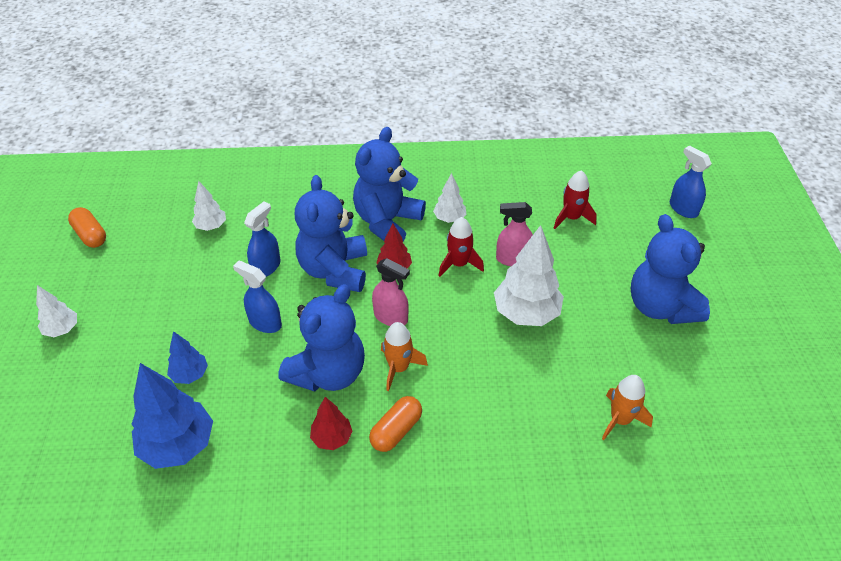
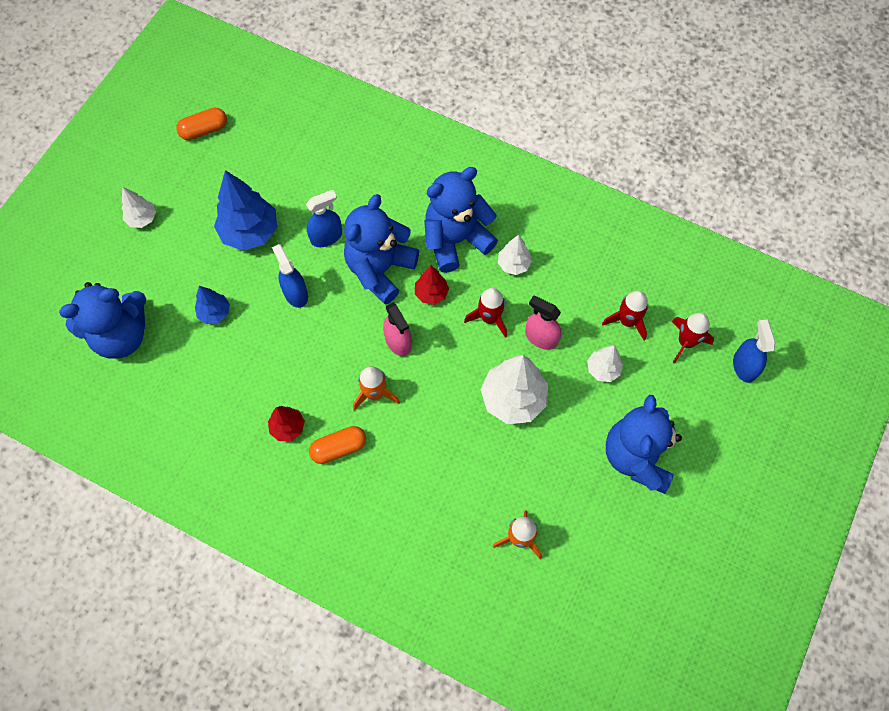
camera: 30 degrees right, 20 degrees up
(90, 235) = (204, 130): orange capsule -> orange capsule turned 75 degrees clockwise
(178, 445) = (176, 371): blue tree -> blue tree (250, 232)
(211, 226) = (304, 169): white tree -> white tree (603, 369)
(328, 373) = (318, 368): blue teddy bear -> blue teddy bear (121, 335)
(627, 212) = (686, 342): none -> red rocket

